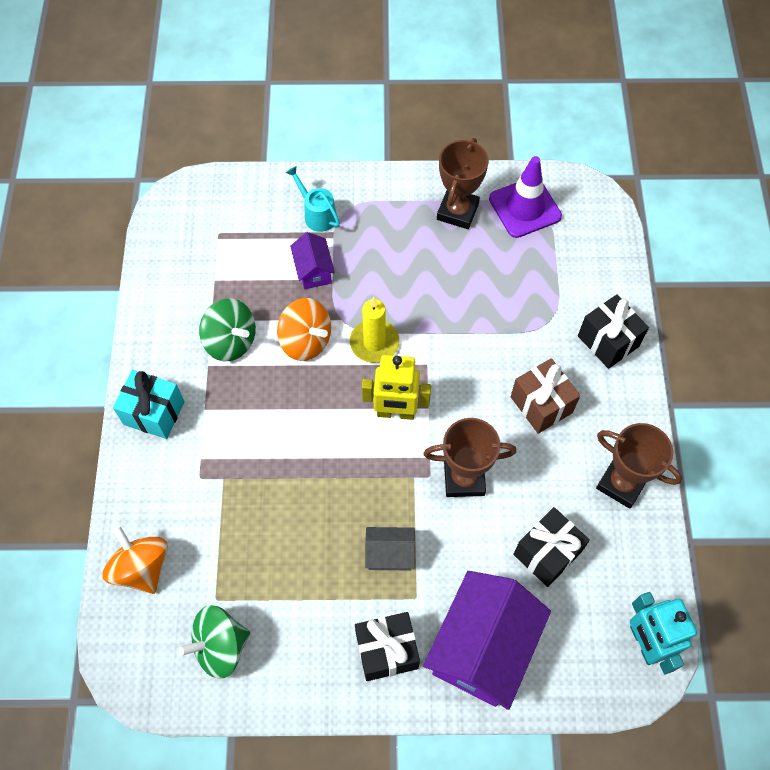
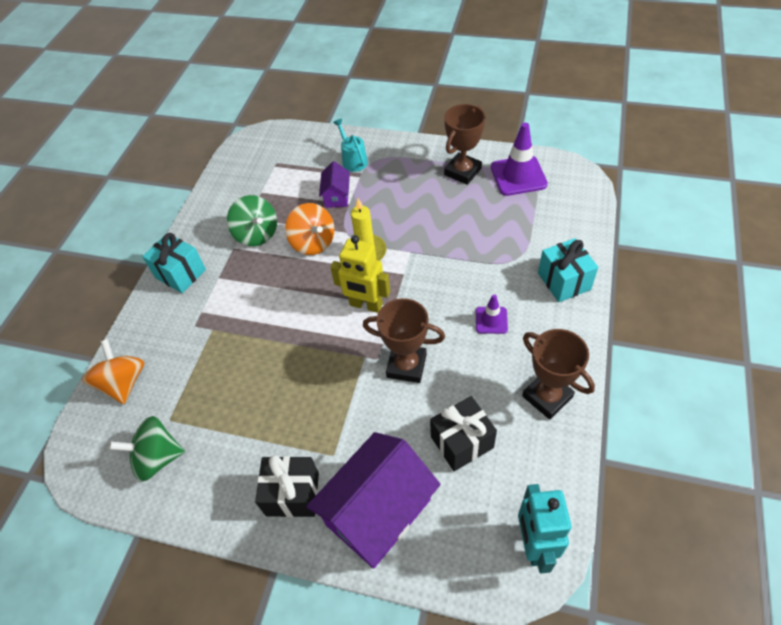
camera: 20 degrees right, 10 degrees down
(390, 554) = (323, 414): grey house -> none
(541, 404) = (491, 320): brown gift -> purple traffic cone
(608, 341) = (564, 281): black gift -> turquoise gift

